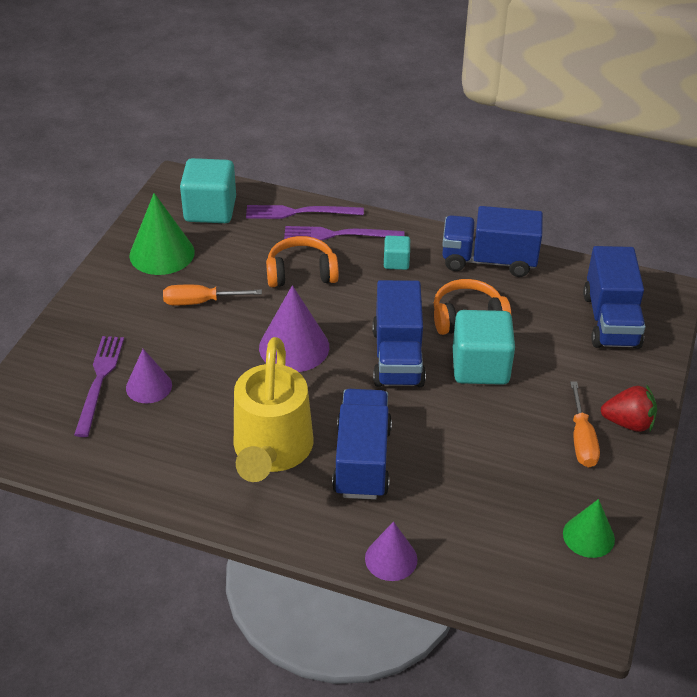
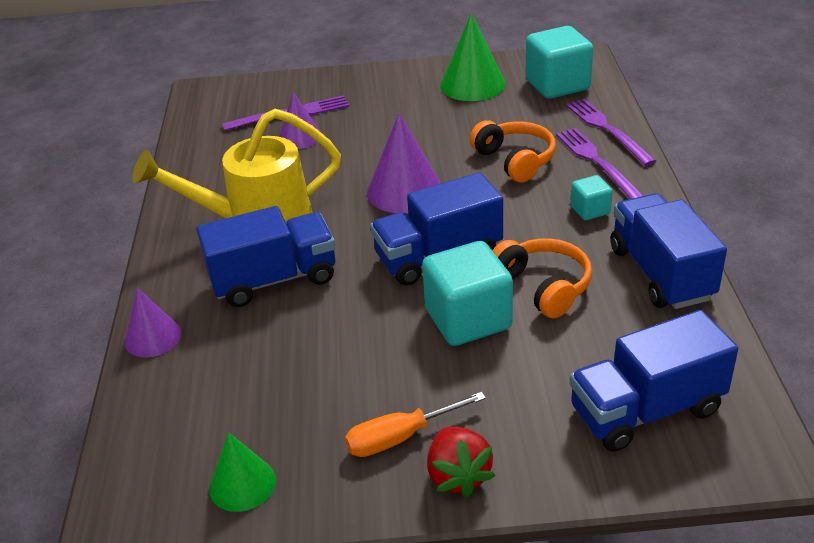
camera: 70 degrees right, 5 degrees down
(200, 302) = (425, 124): orange screwdriver -> none

